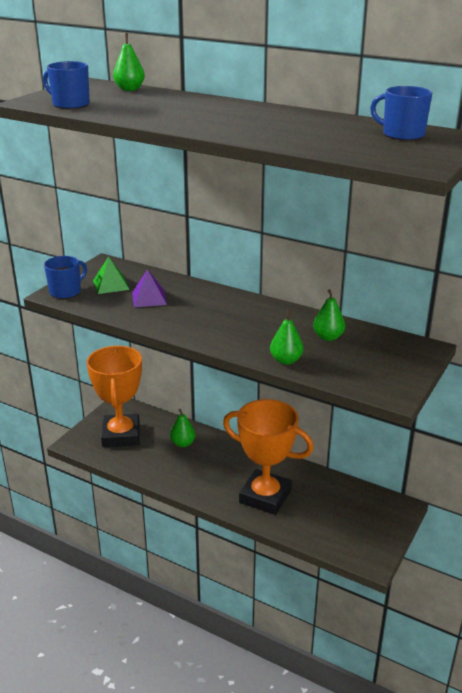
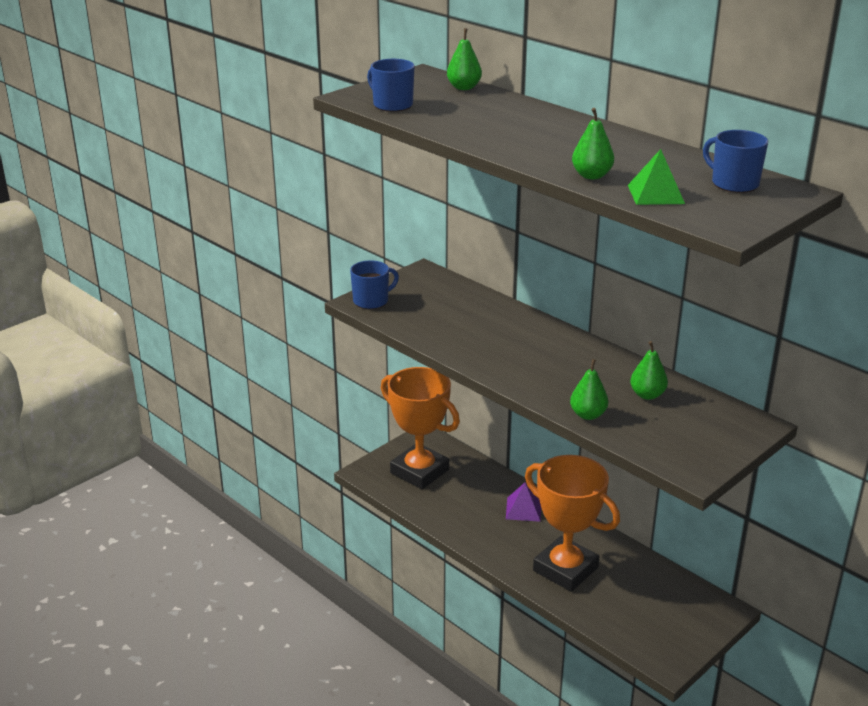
camera: 15 degrees right, 0 degrees up
(111, 285) = (423, 299): green pyramid -> green pyramid (655, 194)
(121, 435) = (419, 471): orange trophy -> orange trophy turned 60 degrees counterclockwise
(149, 298) = (460, 320): purple pyramid -> purple pyramid (523, 509)
(183, 443) = (487, 492): green pear -> green pear (591, 176)

